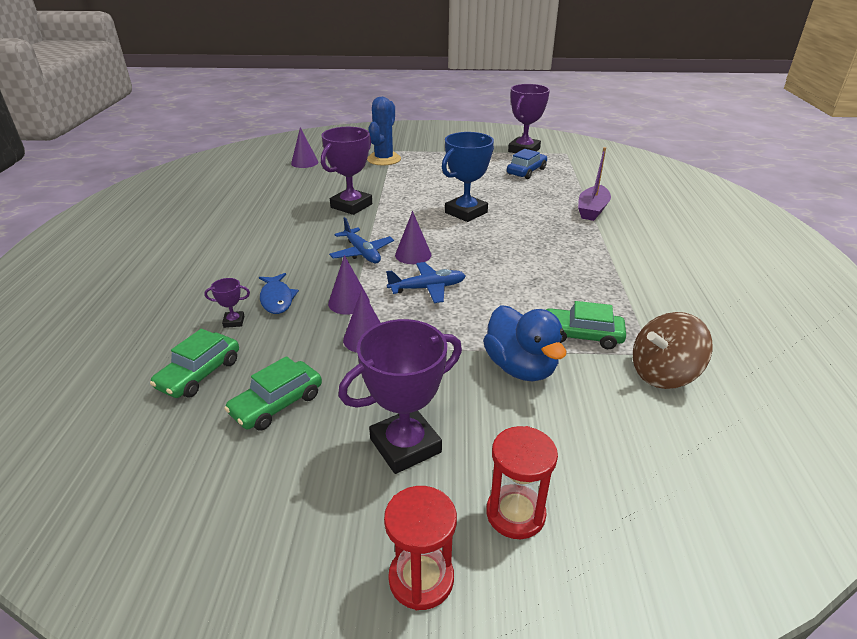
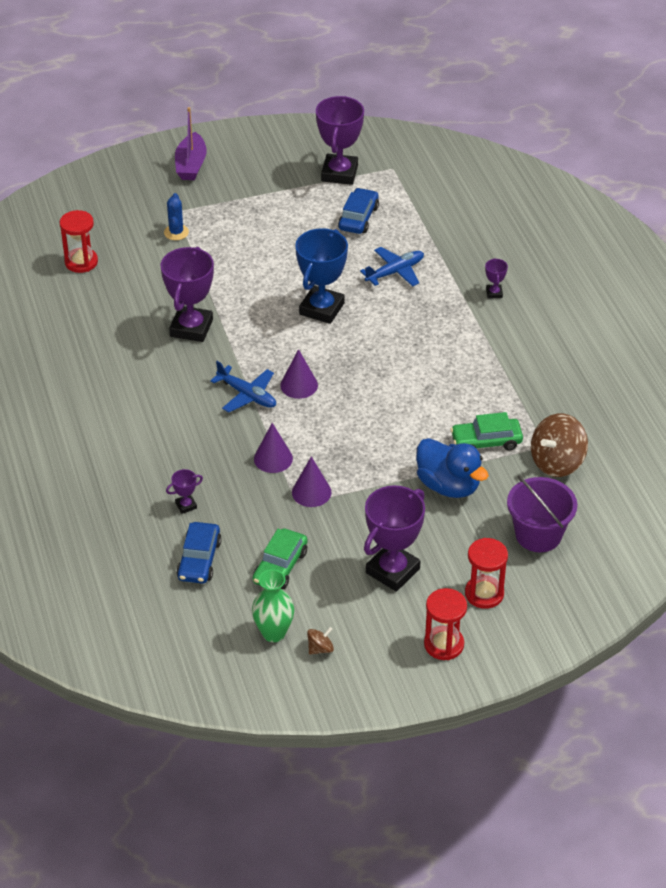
camera: 20 degrees left, 10 degrees up
(199, 374) = (199, 560): green car -> blue car
(205, 483) = (273, 633): none -> green vase
(245, 525) = (320, 648): none -> brown spinning top
(277, 299) = (205, 472): blue fish -> none
(304, 162) = (81, 262): purple cone -> red hourglass
(384, 159) = (176, 232): blue cactus -> blue cactus, size x0.56
(428, 288) = (335, 424): blue plane -> blue plane (395, 272)
(592, 210) = (452, 272): purple boat -> purple boat (191, 165)
(619, 452) = (538, 535): none -> purple bucket
(627, 228) = (494, 293): none -> purple trophy

